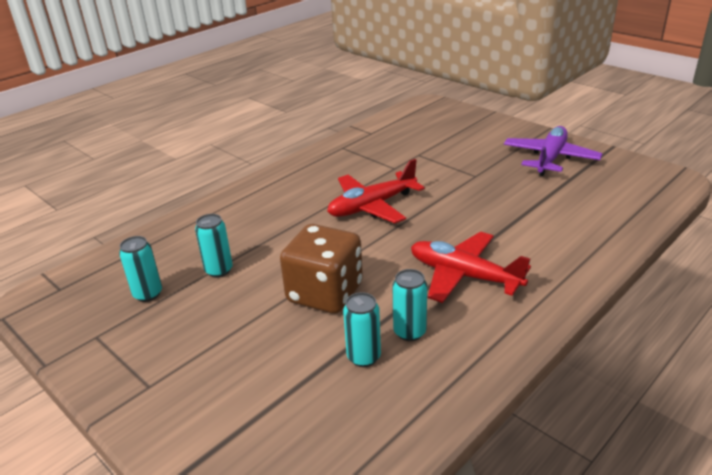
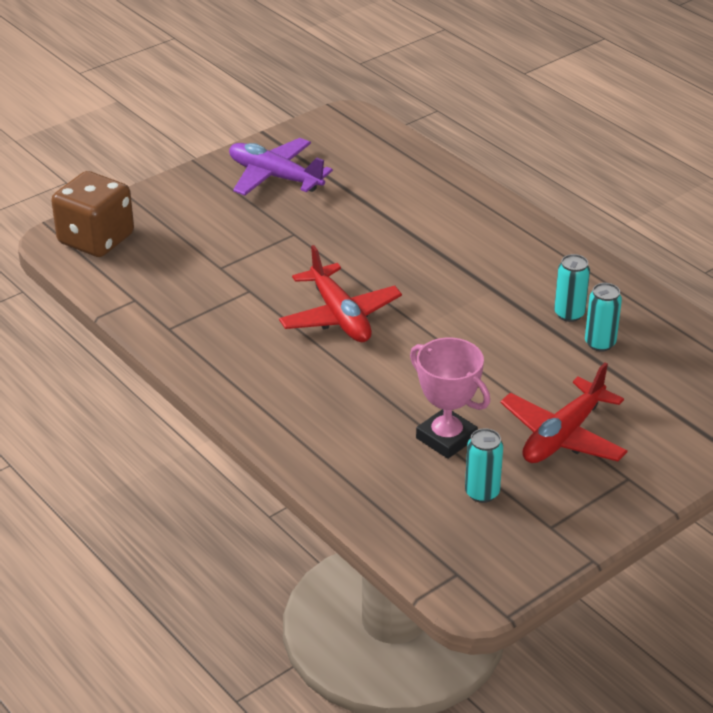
camera: 85 degrees left, 5 degrees up
(219, 270) = (446, 438): turquoise can -> pink trophy
(325, 293) = (503, 361): brown dice -> brown dice (96, 239)
(464, 276) = (490, 272): red plane -> red plane (563, 435)

